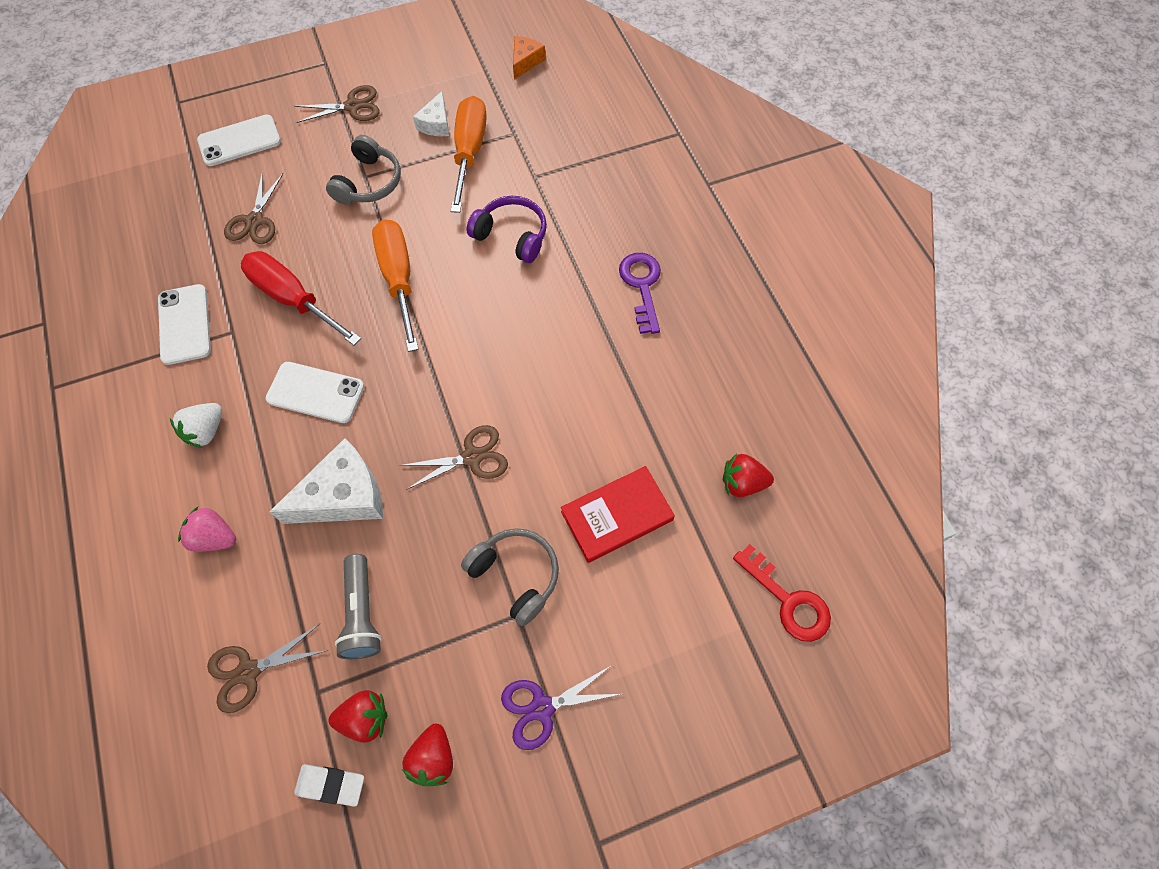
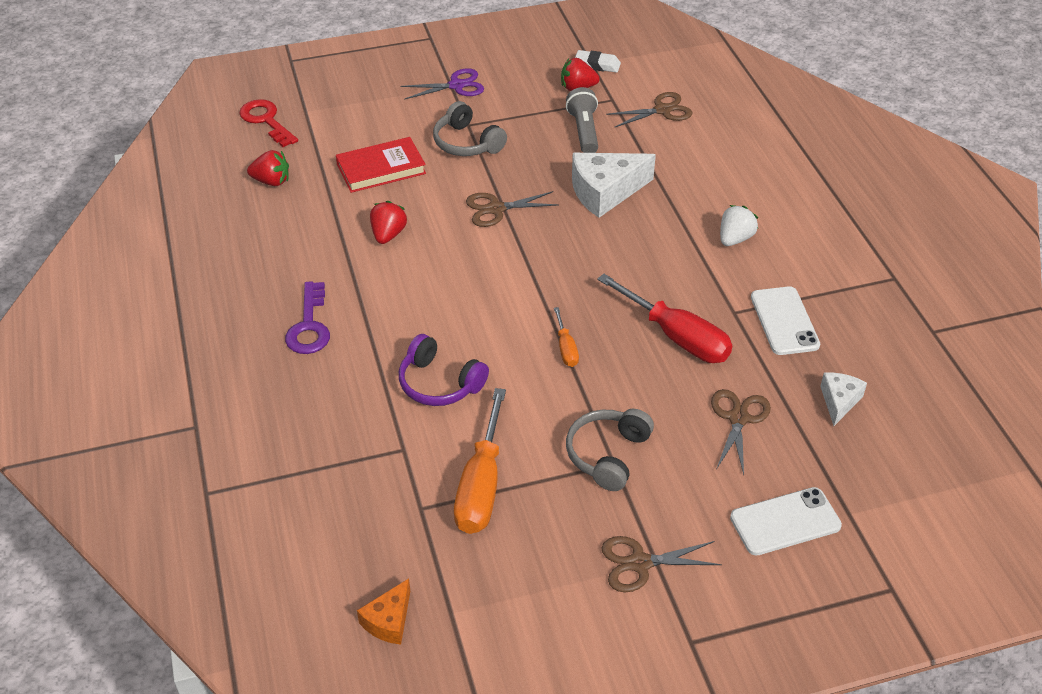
camera: 175 degrees left, 20 degrees down
(215, 537) = (707, 175): pink strawberry -> none
(315, 392) = (640, 260): white phone -> none
(399, 279) = (566, 348): orange screwdriver -> orange screwdriver, size x0.49
(433, 758) = (531, 71): red strawberry -> red strawberry (388, 235)
(436, 124) = (523, 528): white cheese -> white cheese (839, 401)

